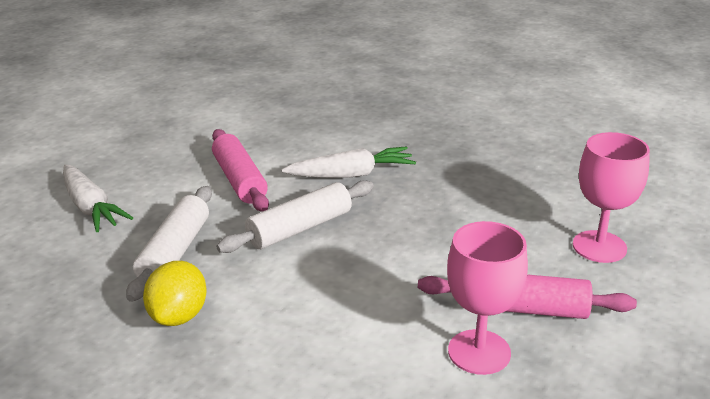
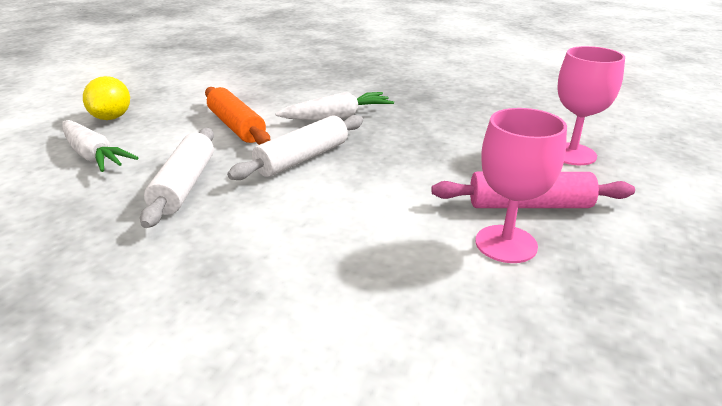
camera: 10 degrees left, 0 degrees up
(179, 316) = (199, 239): yellow lemon -> yellow lemon (112, 117)
(240, 180) = (236, 126): pink rolling pin -> orange rolling pin

